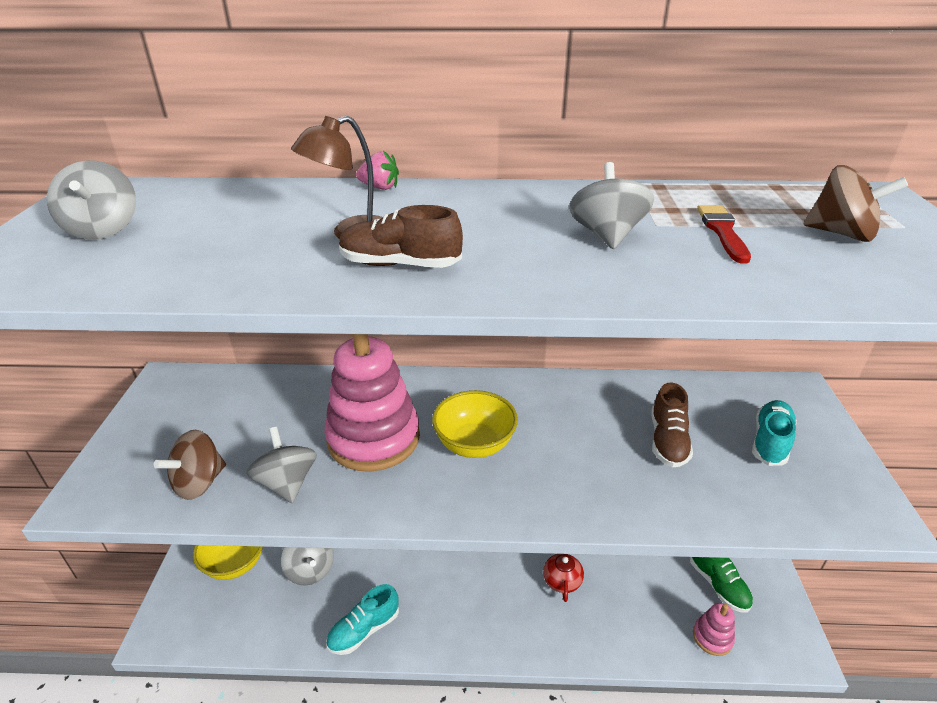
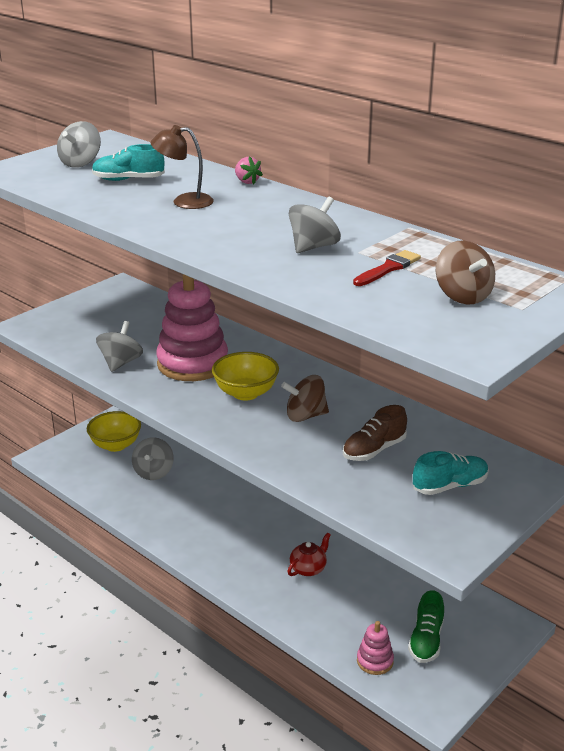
camera: 40 degrees right, 5 degrees down
(199, 483) = (80, 343): brown spinning top -> brown spinning top (305, 416)
(364, 630) = (151, 519): turquoise shoe -> turquoise shoe (128, 180)
(400, 265) = (178, 223): brown shoe -> none

